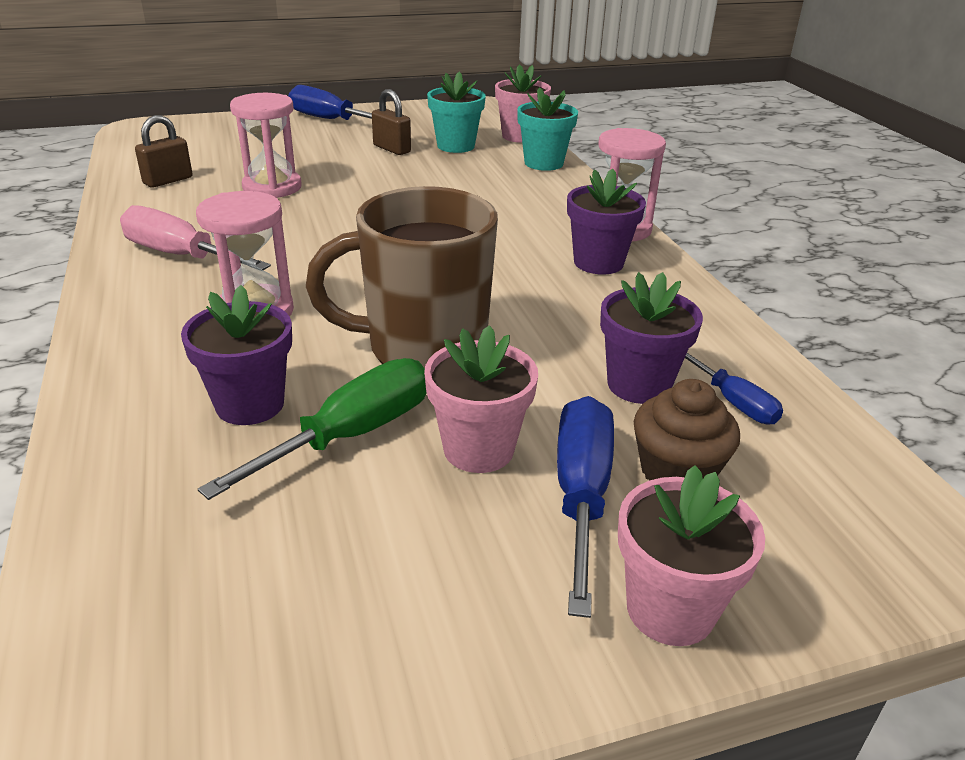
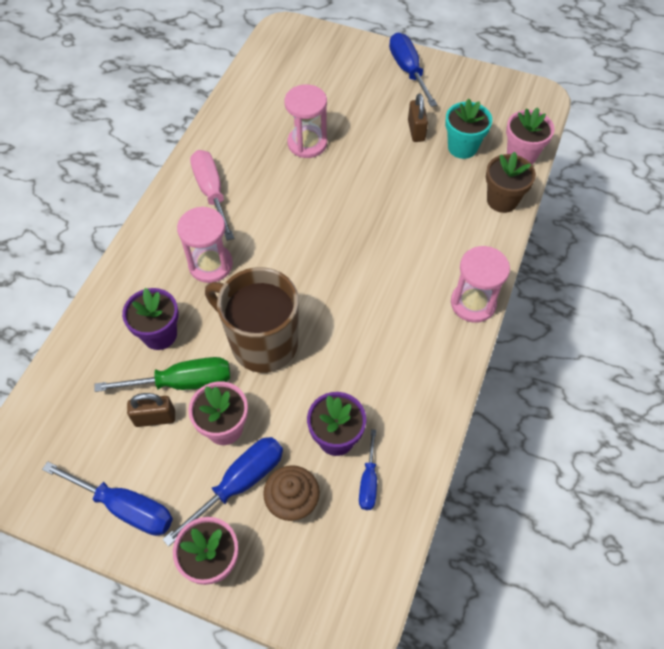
camera: 40 degrees right, 25 degrees up
(168, 180) = (257, 106): brown padlock -> brown padlock (155, 418)
(432, 636) = (125, 507): none -> blue screwdriver
(543, 163) = (502, 200): turquoise flower pot -> brown flower pot
(598, 262) = (422, 328): purple flower pot -> none

